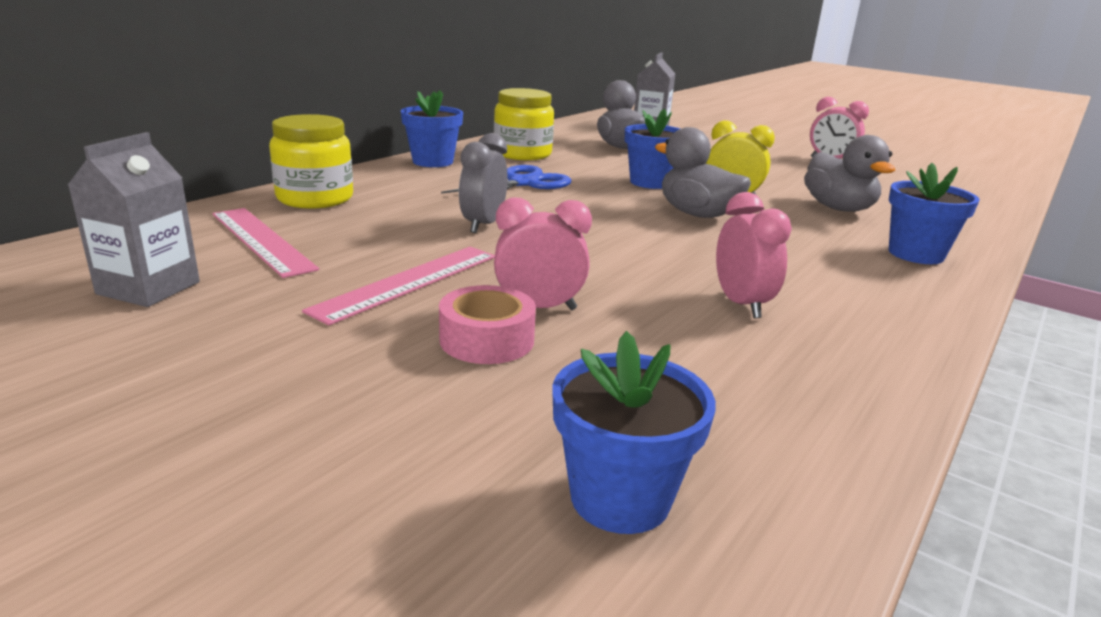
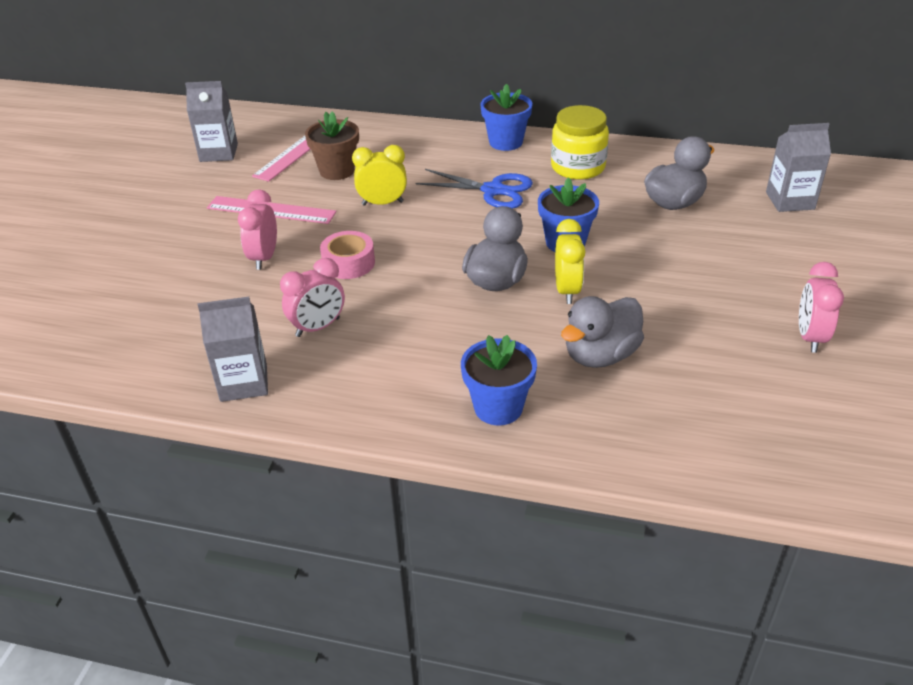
camera: 70 degrees right, 15 degrees up
(315, 198) = (378, 137): yellow jar -> none
(363, 230) = (337, 171): none -> brown flower pot
(483, 225) = (382, 203): grey clock -> yellow clock
(487, 340) = (216, 253): pink tape -> pink tape (348, 263)
(539, 308) = (264, 258): pink clock -> pink clock turned 150 degrees counterclockwise
(620, 498) = (95, 322): blue flower pot -> none
(858, 372) = (243, 382): none -> grey carton

